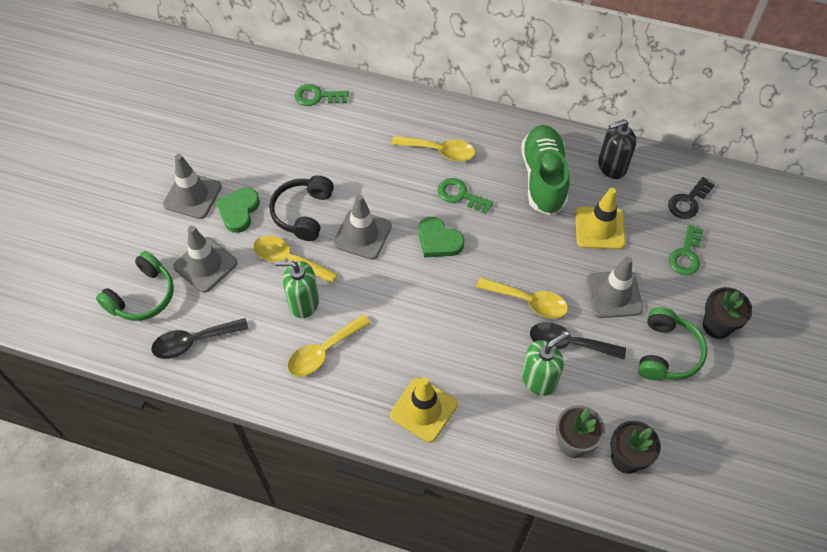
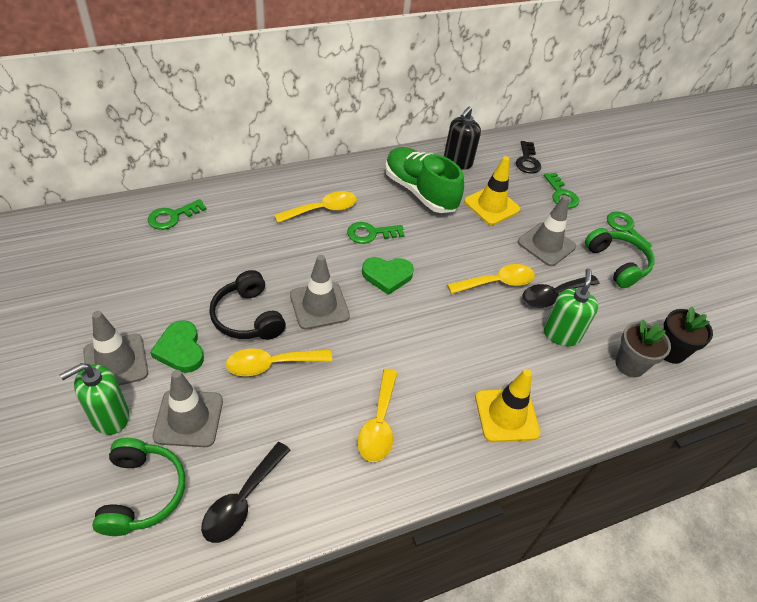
camera: 45 degrees left, 10 degrees down
(303, 302) = (320, 393): green soap dispenser -> green soap dispenser (109, 416)
(717, 325) = (625, 228): black flower pot -> green key

